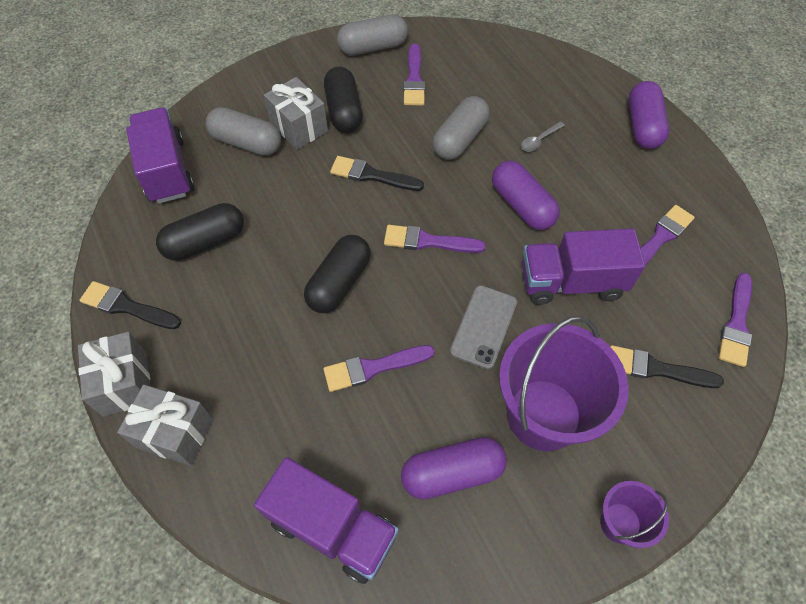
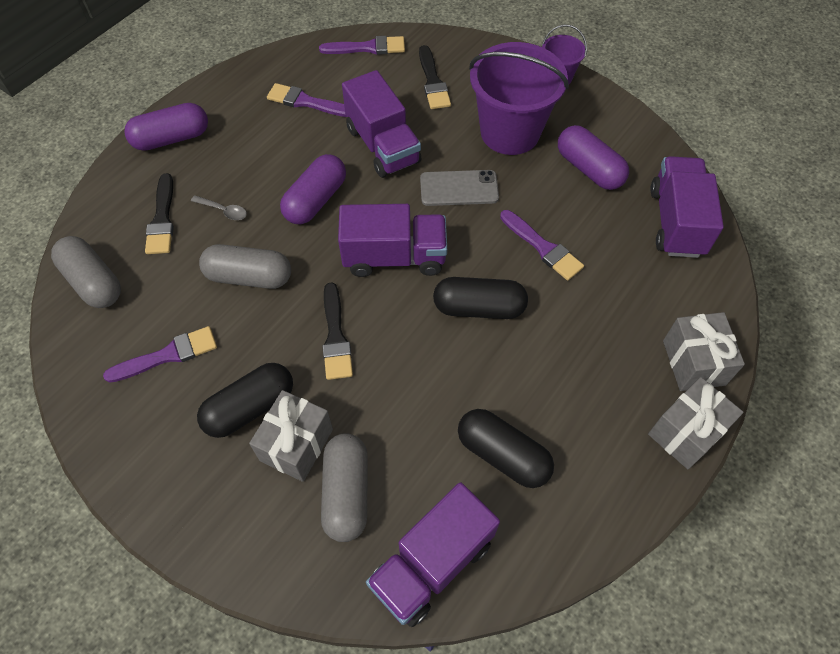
camera: 115 degrees left, 0 degrees up
(127, 307) = (618, 485): black brush -> black brush (162, 219)
(373, 47) = (121, 426): grey capsule -> grey capsule (93, 282)
(428, 241) = (394, 257): purple brush -> purple truck

